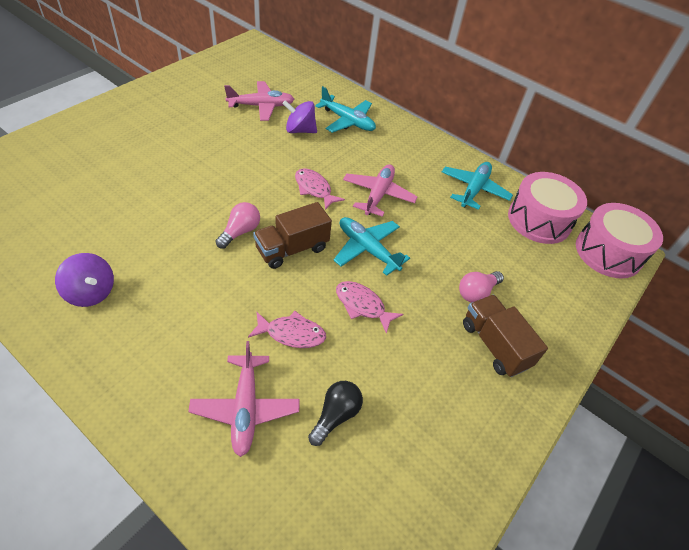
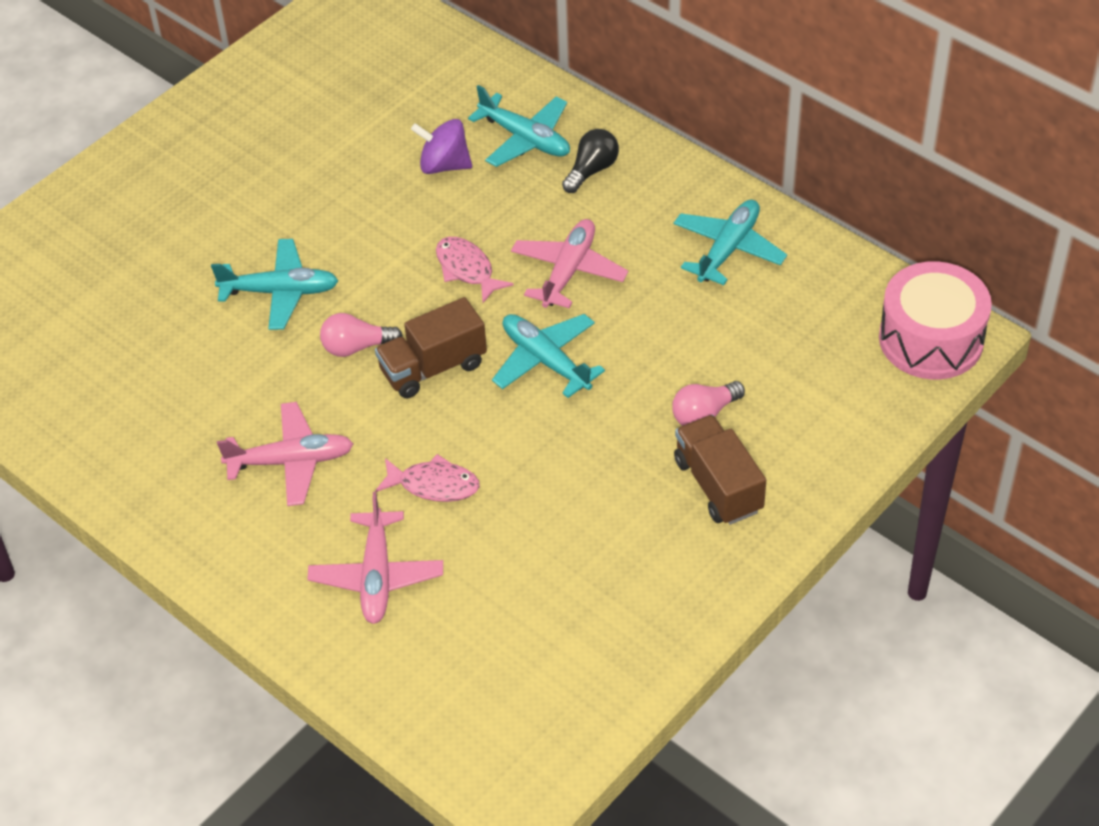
camera: 10 degrees right, 0 degrees up
(91, 292) = (162, 446): purple spinning top -> none
(192, 193) = (280, 292): none -> turquoise plane
(240, 232) = (356, 347): pink light bulb -> pink light bulb turned 135 degrees counterclockwise
(261, 106) = (378, 125): pink plane -> pink plane (291, 461)
(336, 415) = (491, 580): black light bulb -> black light bulb (592, 170)
(362, 305) = (533, 442): pink fish -> none
(539, 220) = (828, 293): pink drum -> none

